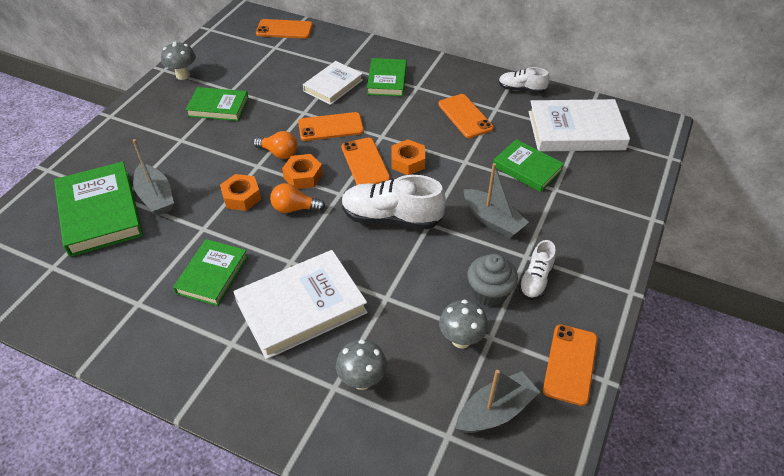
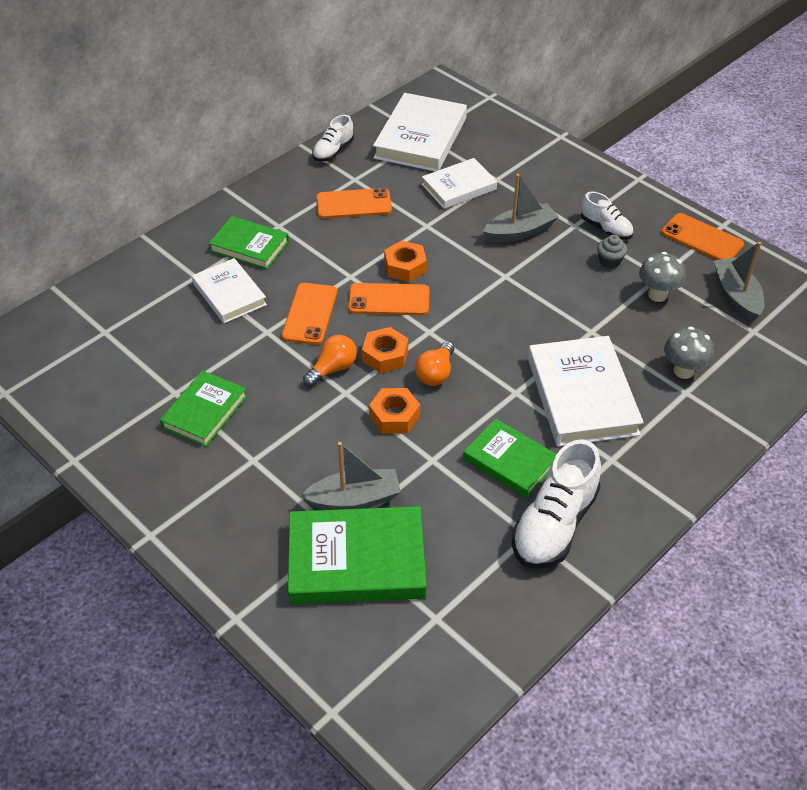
camera: 70 degrees left, 0 degrees up
(183, 75) = (104, 440): grey mushroom -> none
(284, 29) = (68, 314): orange phone -> none
(391, 218) = (485, 300): white shoe -> white shoe (554, 525)
(489, 292) = (609, 261): grey cupcake -> grey cupcake, size x0.61
(527, 168) = (459, 187): green book -> white book

